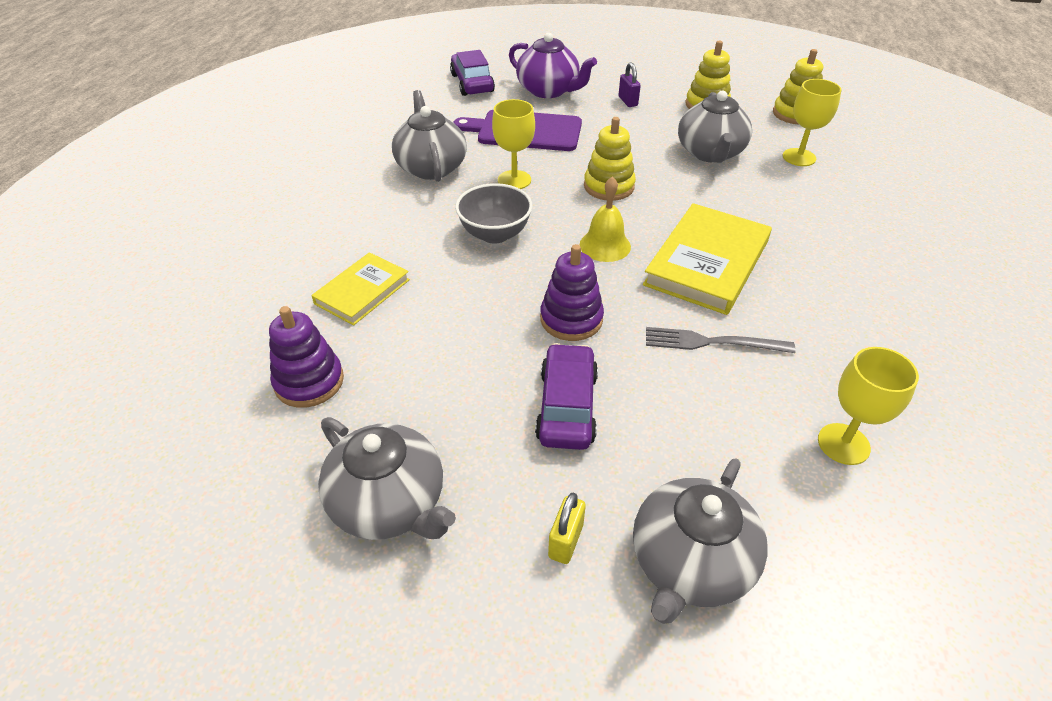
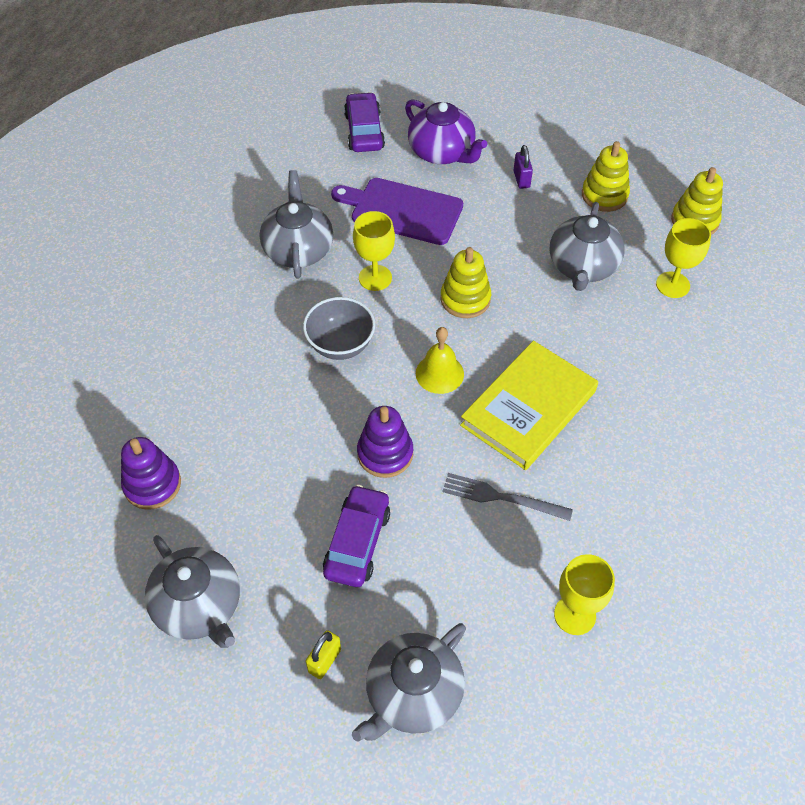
camera: 10 degrees right, 10 degrees up
(362, 291) = (209, 396): yellow book -> none

